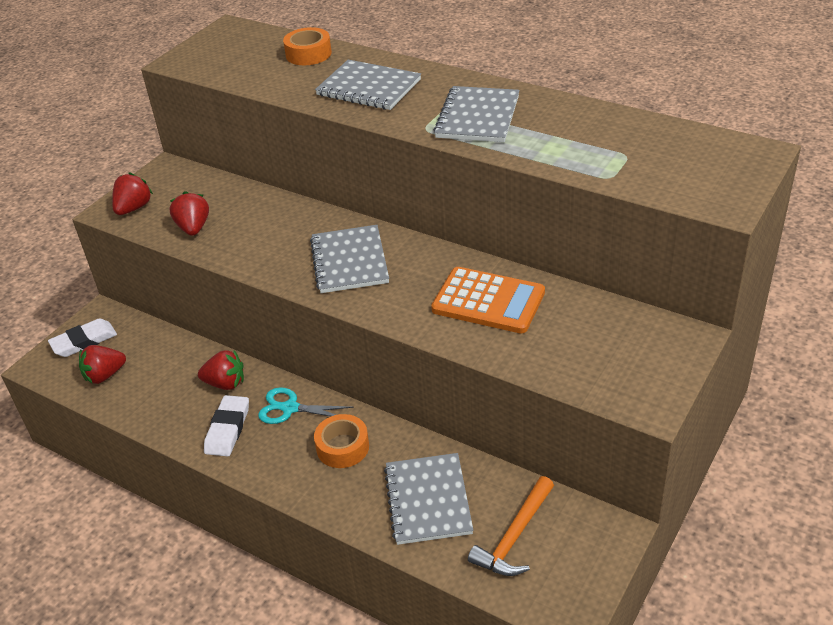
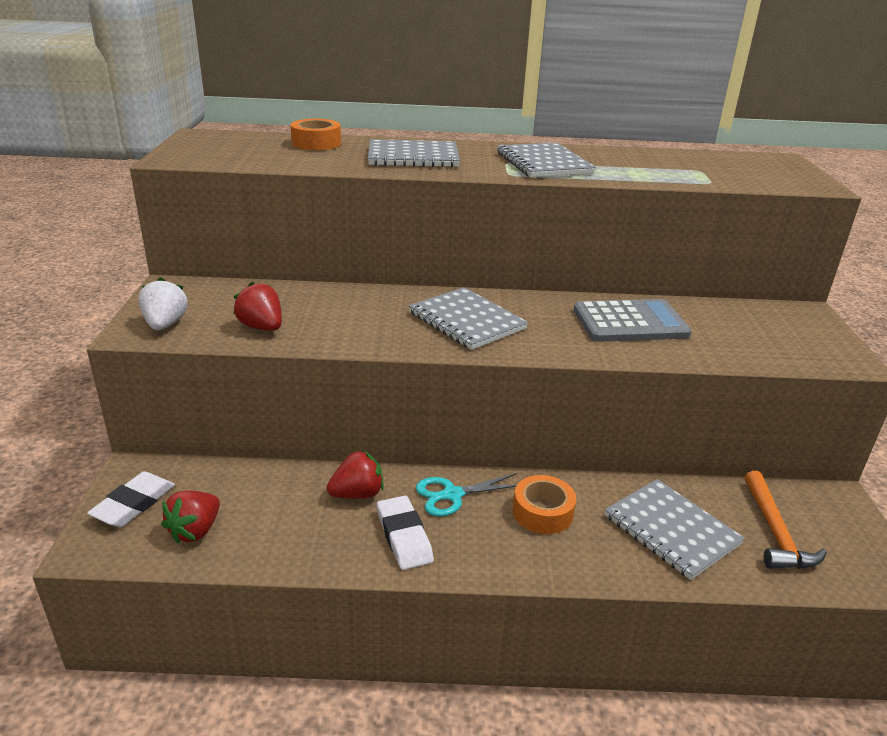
camera: 35 degrees left, 10 degrees down
(134, 208) = (165, 324): red strawberry -> white strawberry
(488, 301) = (630, 323): orange calculator -> grey calculator

